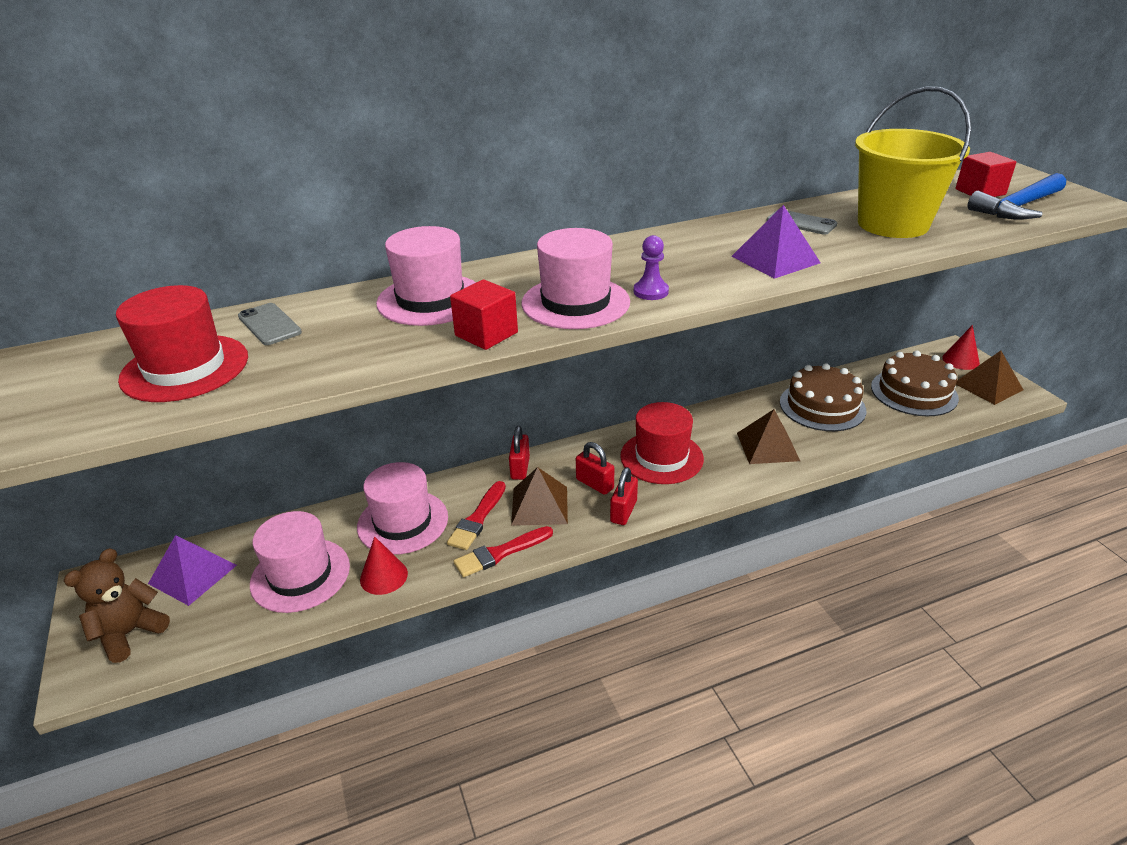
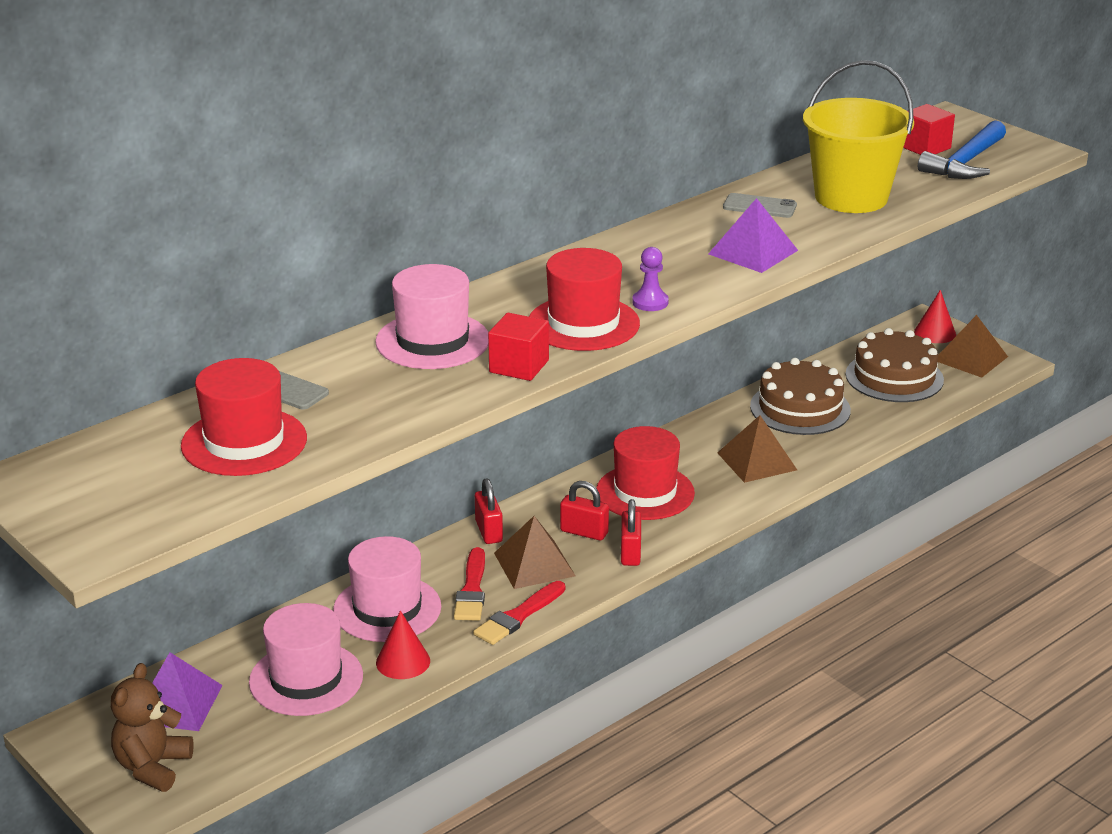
camera: 20 degrees left, 5 degrees down
(575, 302) = (583, 323): pink hat -> red hat

